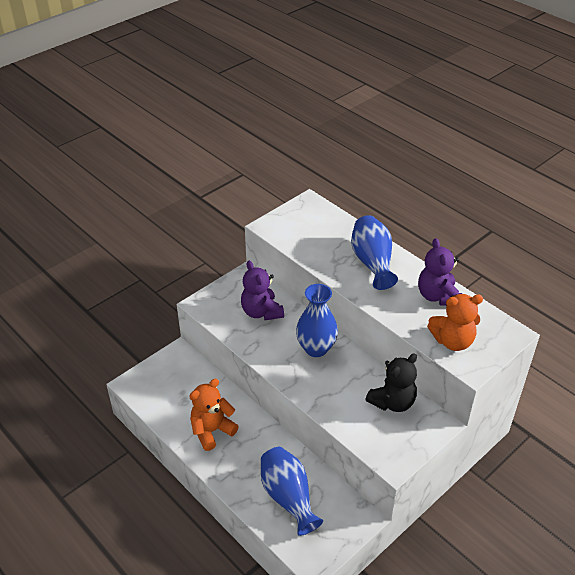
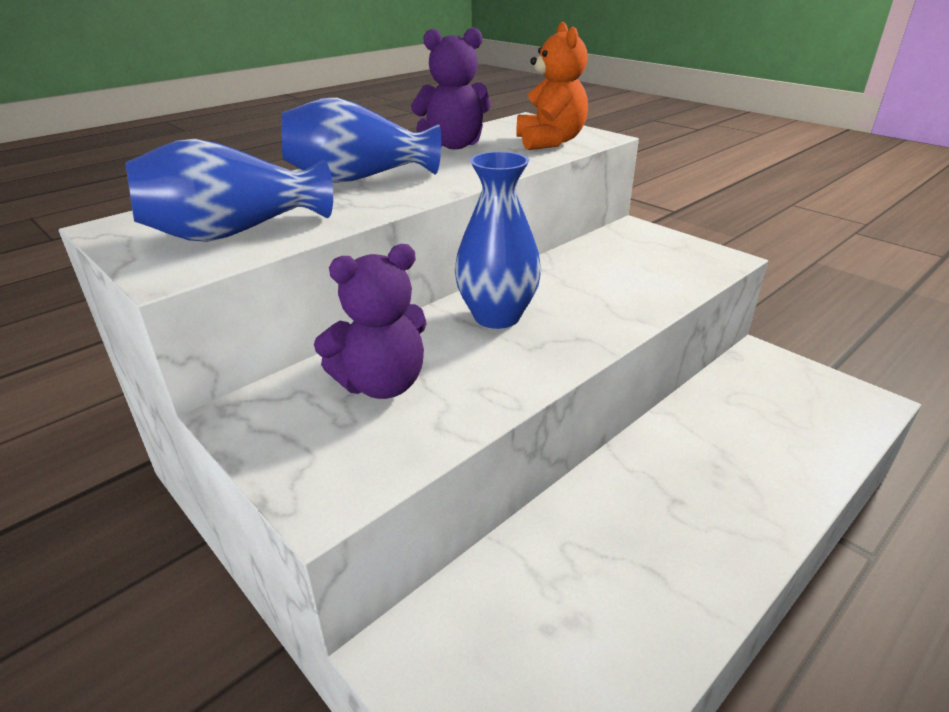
camera: 90 degrees left, 10 degrees down
(212, 430) = (658, 551): orange teddy bear -> none
(288, 497) = (768, 429): blue vase -> blue vase (234, 232)
(392, 402) = (606, 255): black teddy bear -> none

